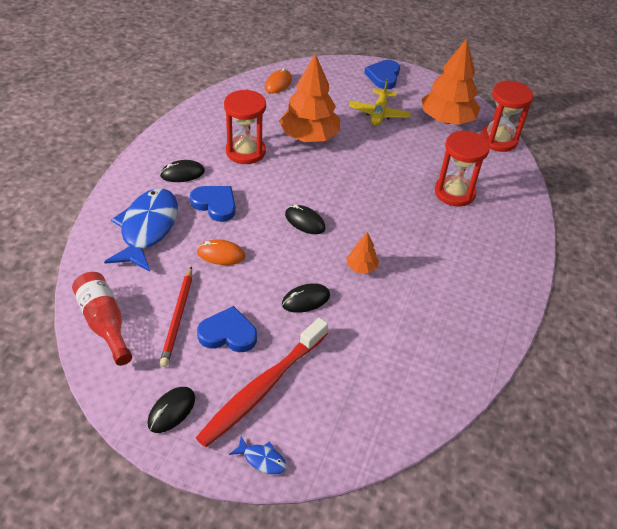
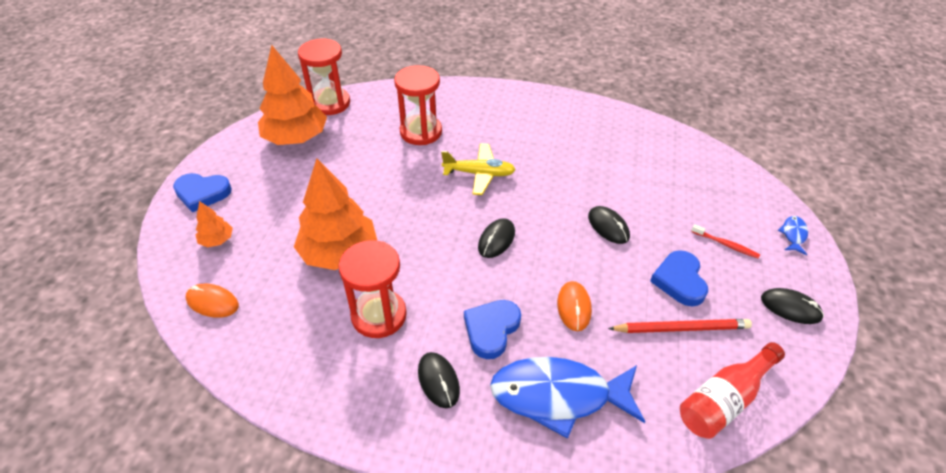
camera: 95 degrees left, 0 degrees up
(262, 388) = (726, 245): red toothbrush -> red toothbrush, size x0.40
(361, 267) = (548, 191): orange tree -> orange tree (217, 240)
(379, 113) = (285, 193): yellow plane -> yellow plane (479, 174)

